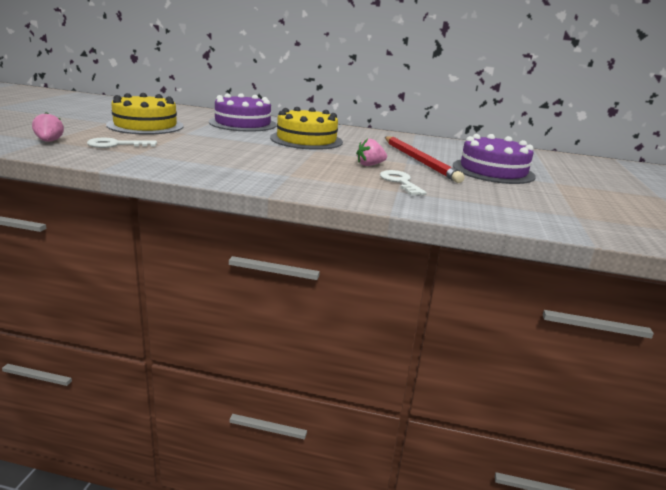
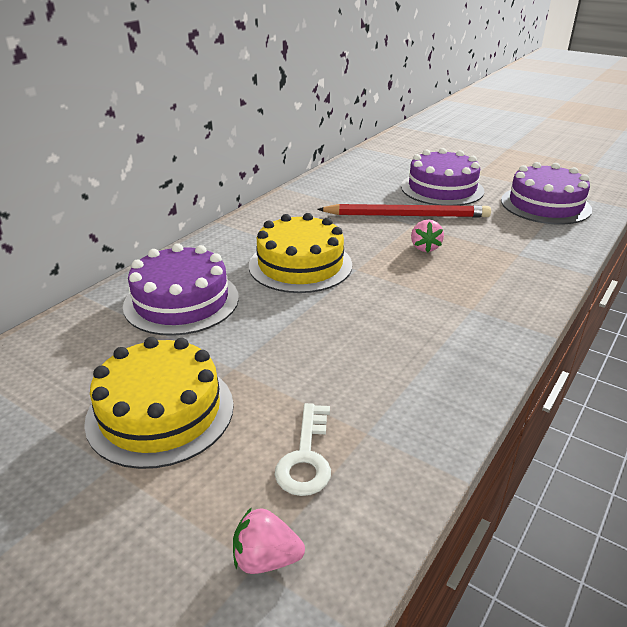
camera: 65 degrees left, 10 degrees up
(400, 182) = (489, 245): white key -> none
(526, 205) = (545, 205): none -> purple cake

